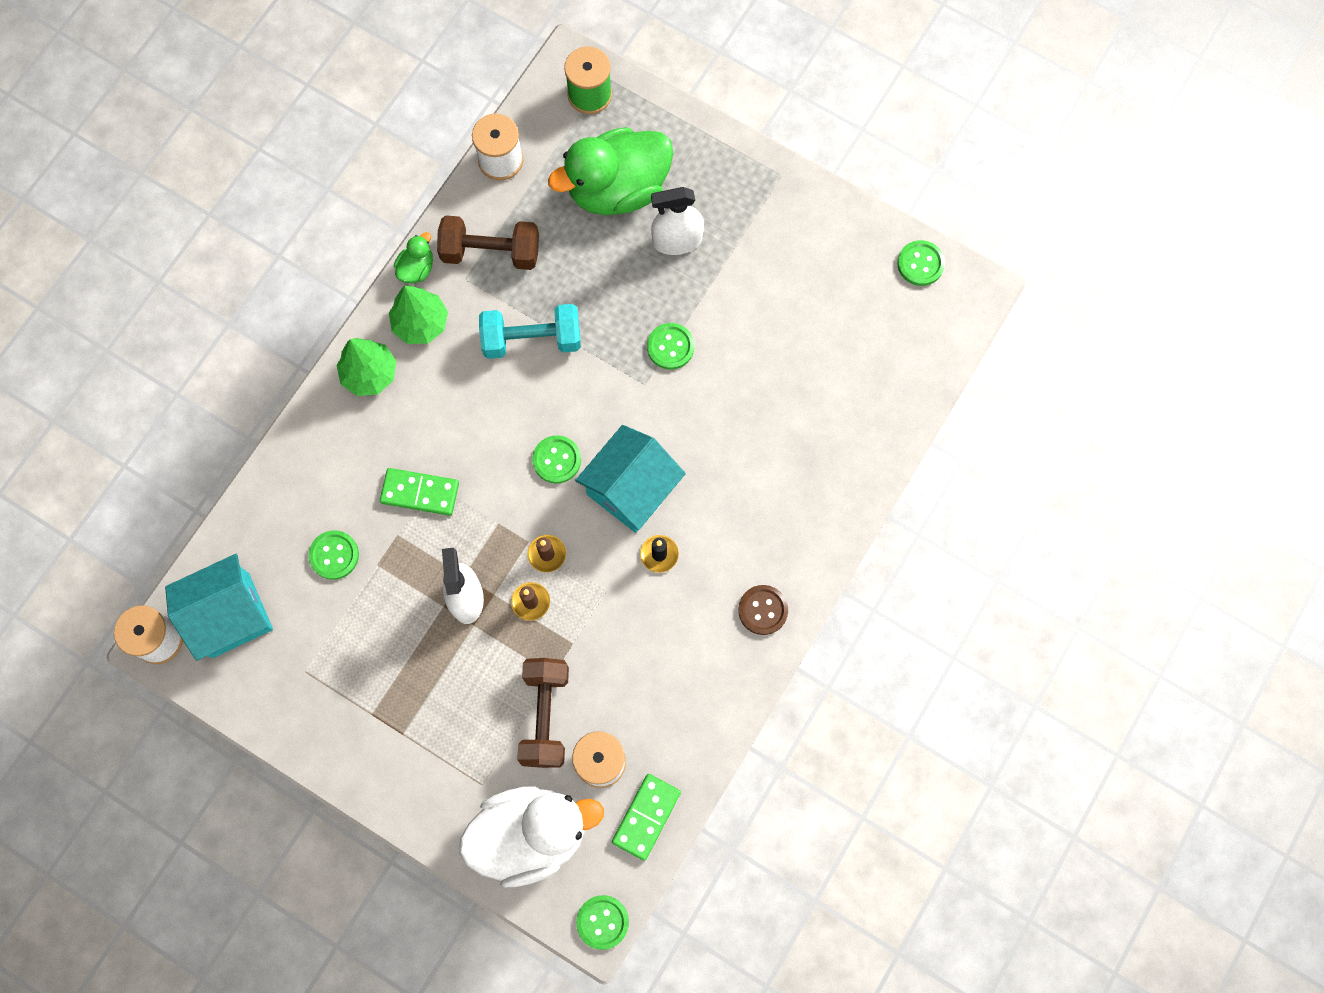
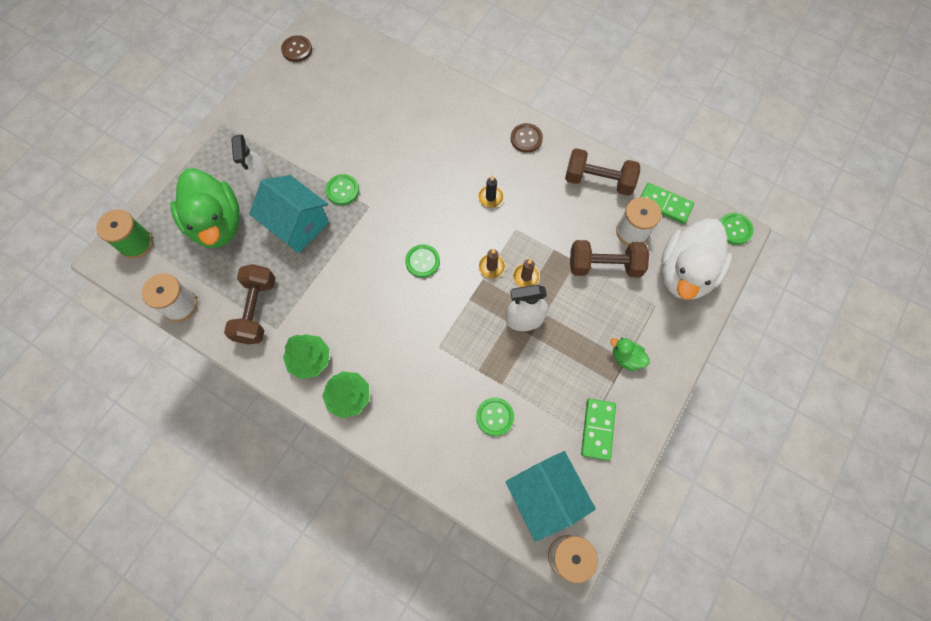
camera: 90 degrees left, 5 degrees down
(416, 268) = (263, 365): green duck -> green duck (626, 358)
(420, 492) = (445, 355): green domino -> green domino (597, 429)
(531, 835) = (685, 273): white duck -> white duck turned 135 degrees counterclockwise
(532, 339) = (329, 280): turquoise dumbbell -> none
(631, 489) = (445, 214): turquoise house -> turquoise house (298, 225)
(688, 717) = (598, 181): none -> brown dumbbell
(920, 264) = (297, 50): green button -> brown button

